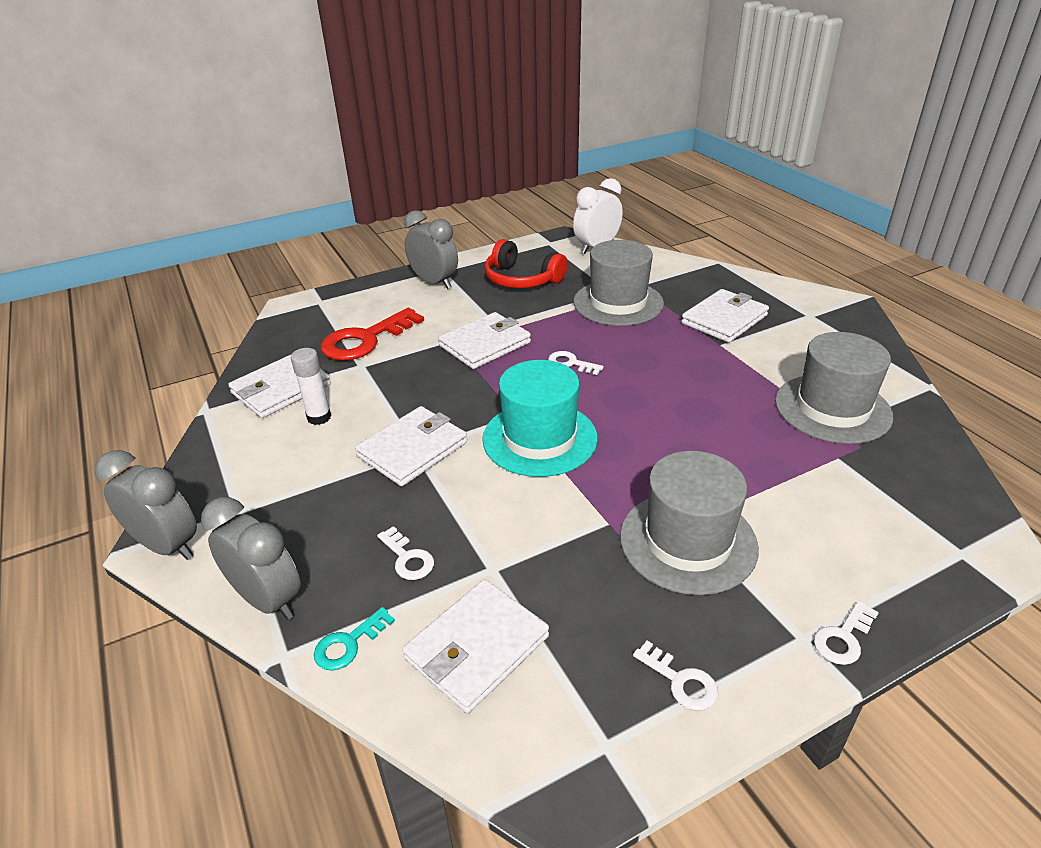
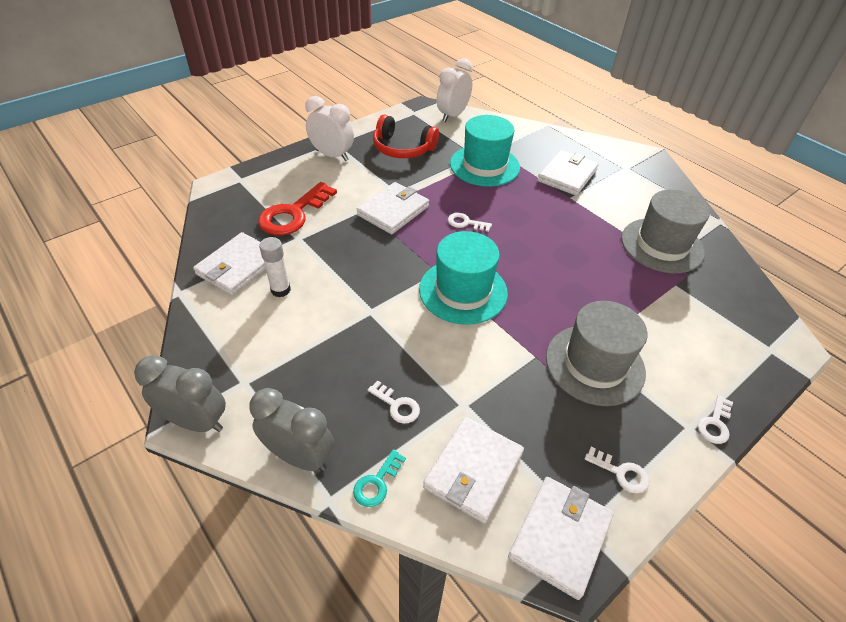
camera: 15 degrees left, 10 degrees up
(413, 449) = (368, 311): white wallet -> white wallet (560, 537)
(434, 282) = (332, 155): grey clock -> white clock
(618, 303) = (484, 165): grey hat -> turquoise hat

